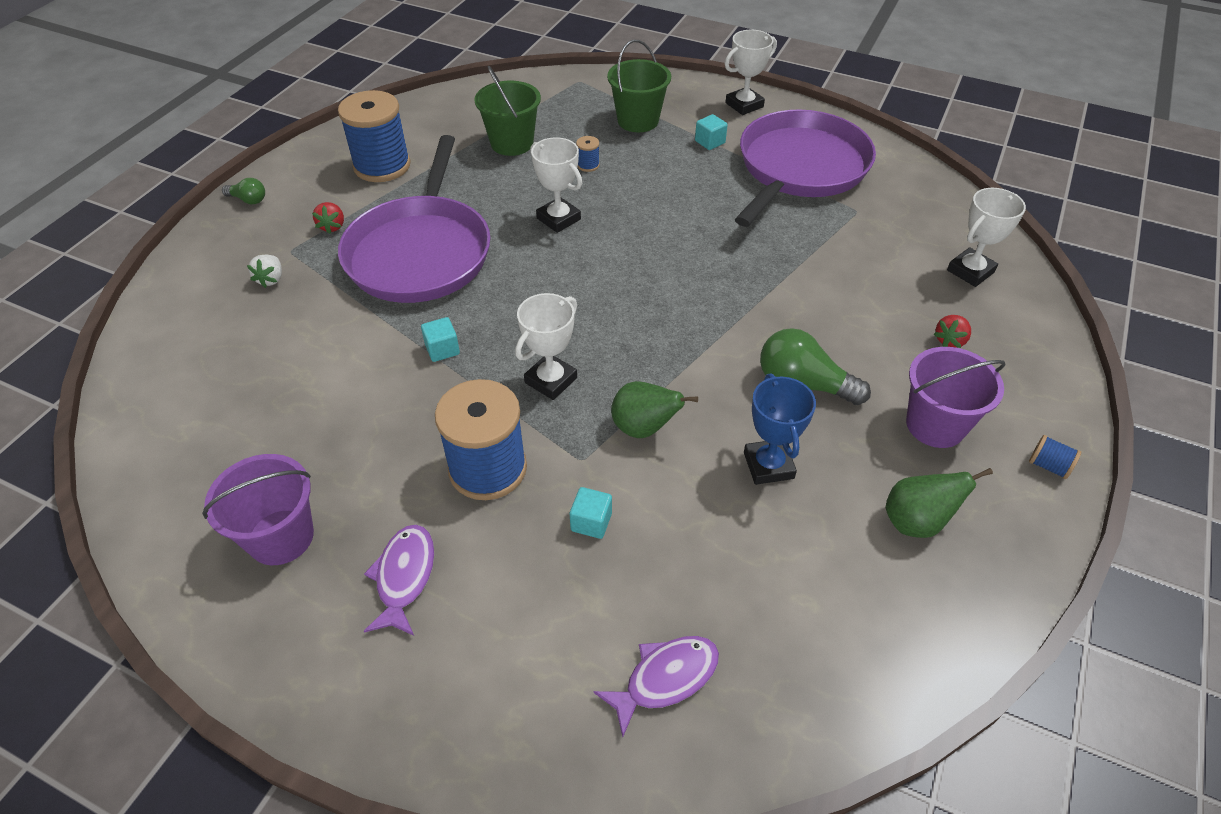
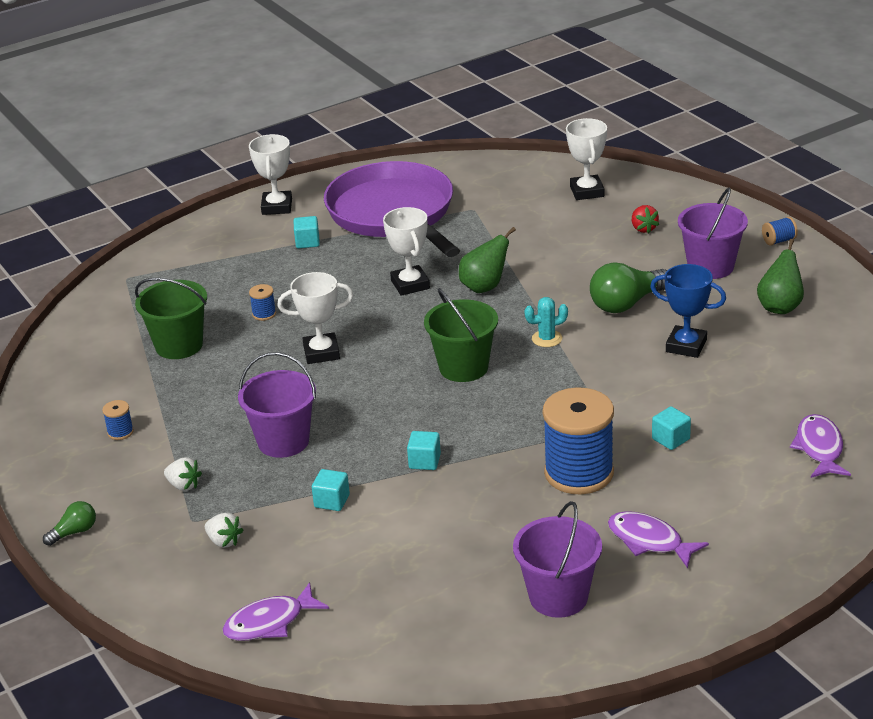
camera: 55 degrees left, 15 degrees down
(175, 352) = (270, 622): none -> purple fish
(332, 226) = (184, 485): red strawberry -> white strawberry
(354, 316) = (332, 501): none -> turquoise cube
(382, 166) = (120, 432): blue spool -> blue spool, size x0.40
(420, 252) = (283, 441): purple pan -> purple bucket
(551, 380) = (514, 415): white trophy -> white trophy (410, 284)
(638, 120) = (231, 267): green bucket -> green bucket (463, 367)
(644, 428) = (604, 387): green pear -> green pear (484, 287)
(692, 350) = (547, 339): none -> turquoise cactus

